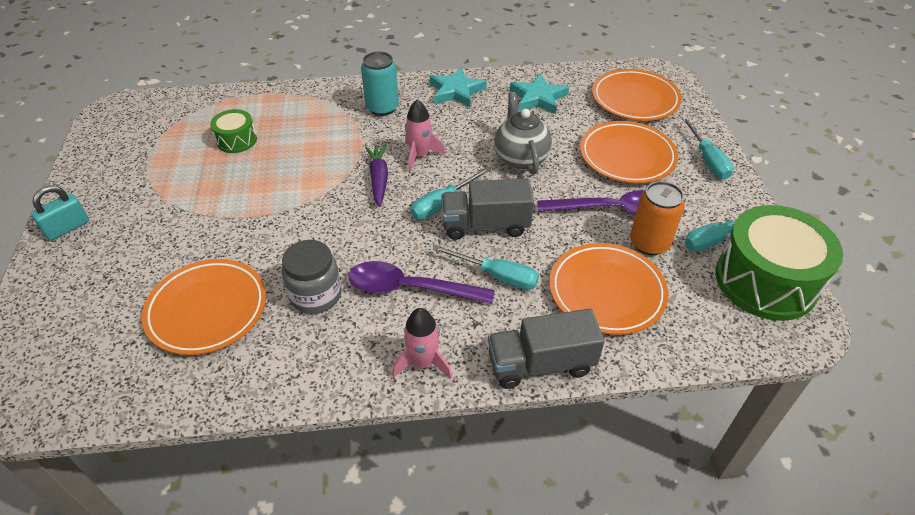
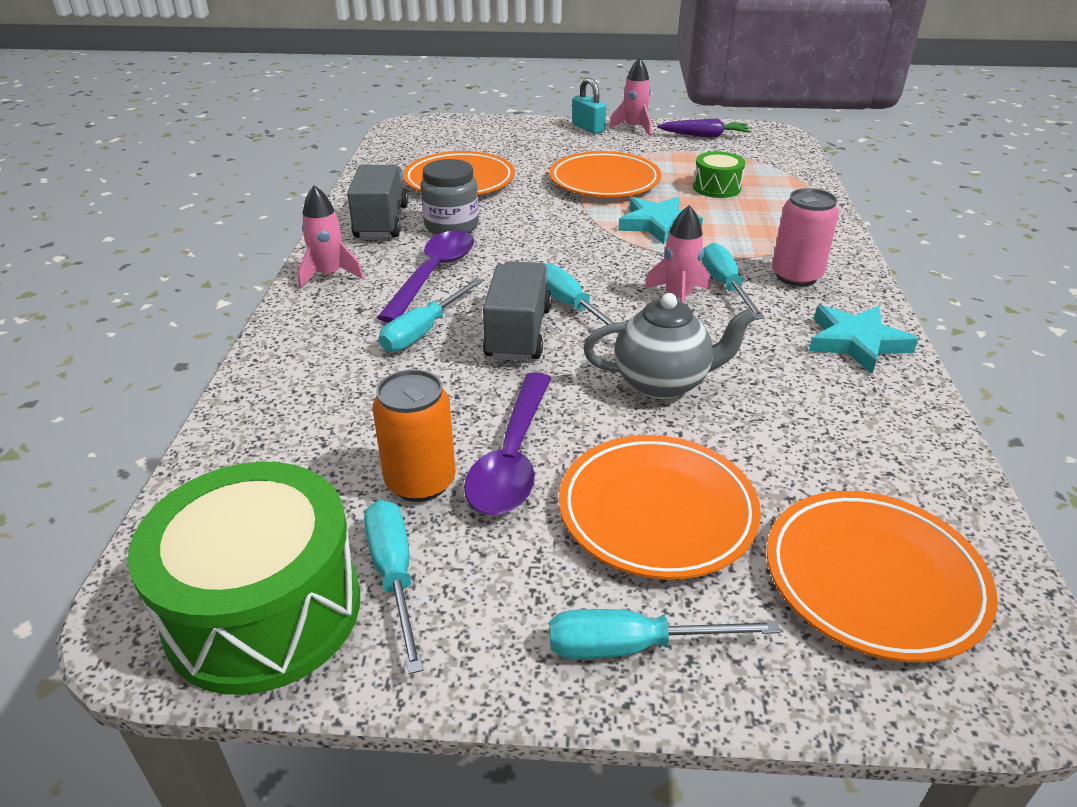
camera: 100 degrees right, 10 degrees down
(77, 194) = (634, 128): none -> pink rocket
(378, 179) = (631, 266): purple carrot -> purple carrot (704, 136)
(382, 108) = (796, 276): turquoise can -> pink can
(400, 136) = (725, 285): none -> turquoise screwdriver
(538, 98) = (852, 431): turquoise star -> turquoise star (658, 224)
(541, 364) = (275, 343): grey truck -> grey truck (381, 222)
(606, 292) = (348, 414): orange plate -> orange plate (604, 181)

